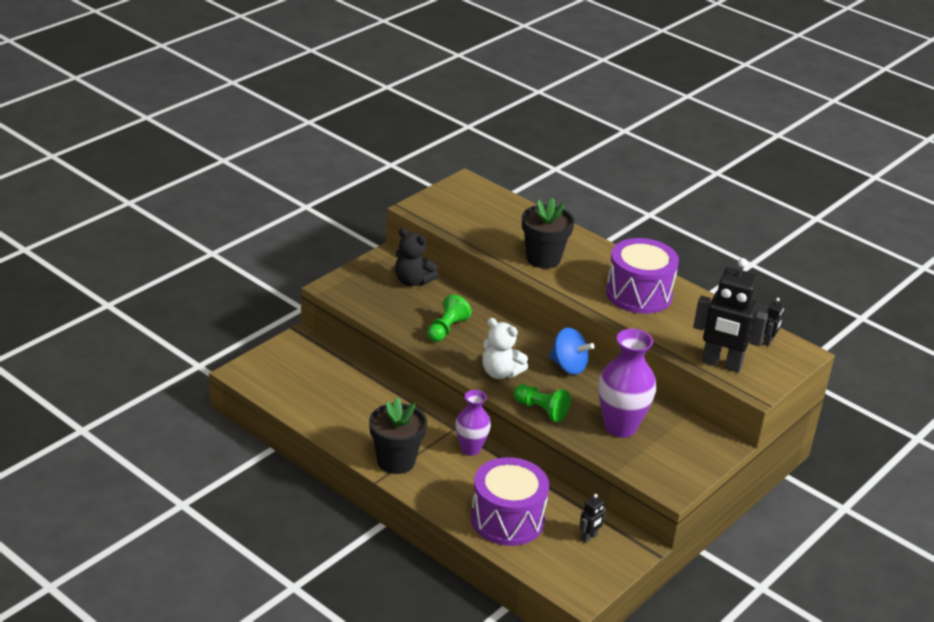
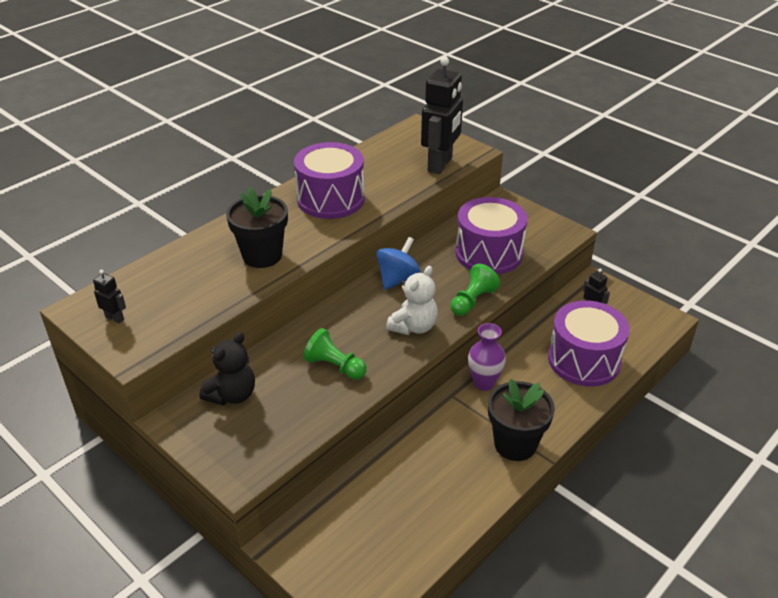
camera: 85 degrees left, 5 degrees up
(620, 427) = (489, 253): purple vase -> purple drum
(768, 341) = (403, 139): black robot -> black robot (115, 318)

